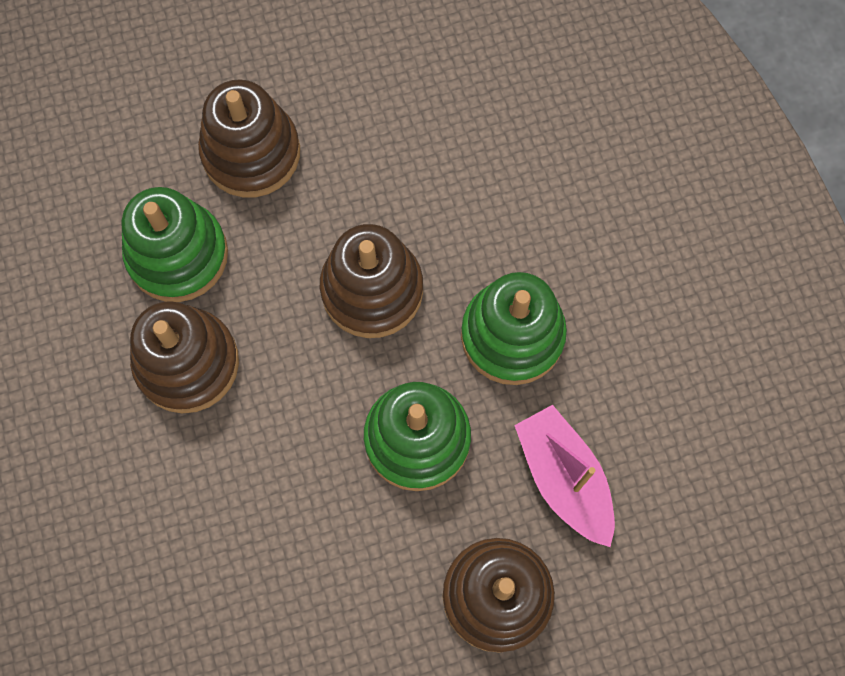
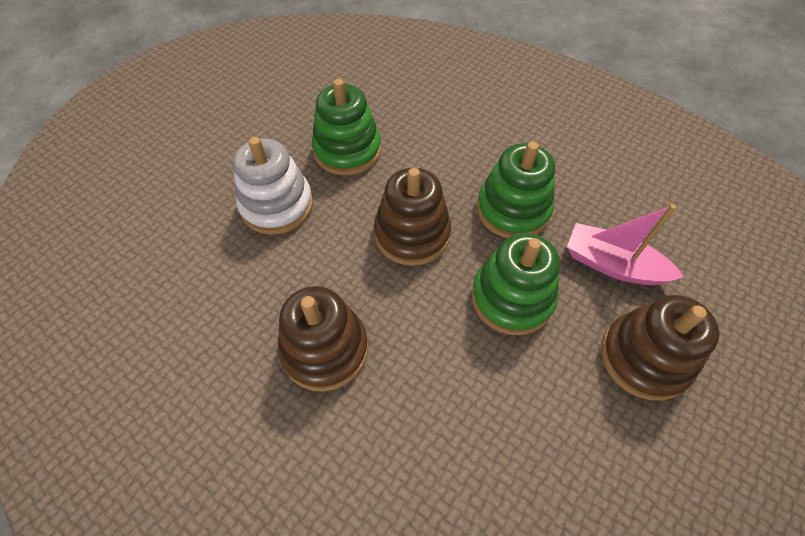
camera: 35 degrees left, 15 degrees down
(177, 255) = (269, 287): green stacking toy -> green stacking toy (347, 150)
(251, 153) = (277, 205): brown stacking toy -> white stacking toy

